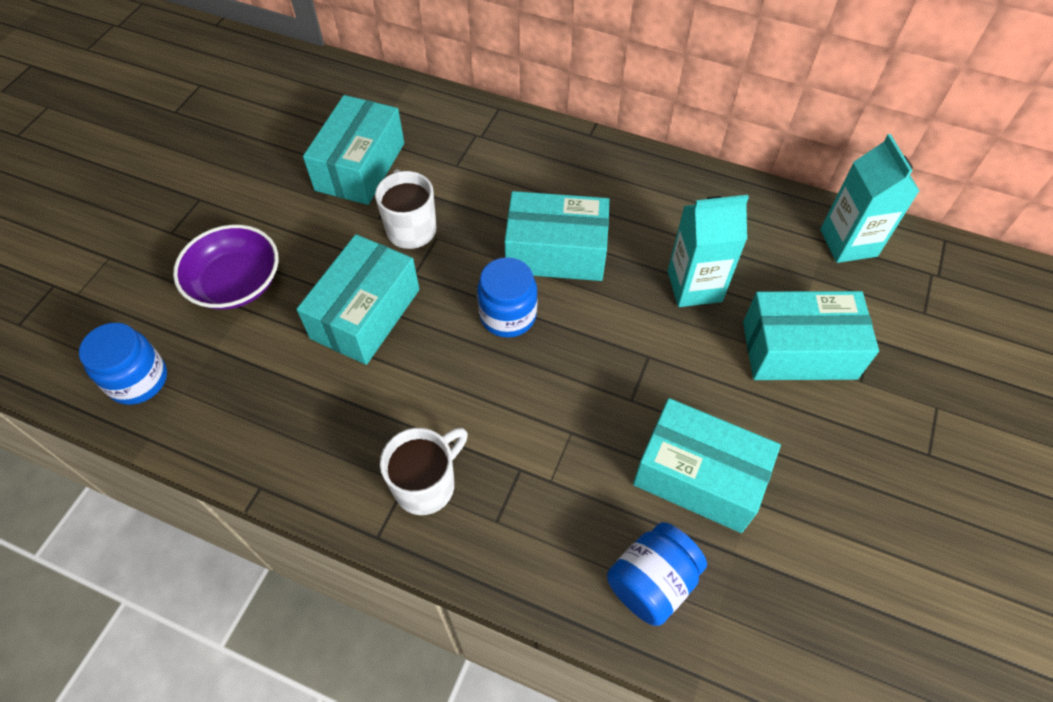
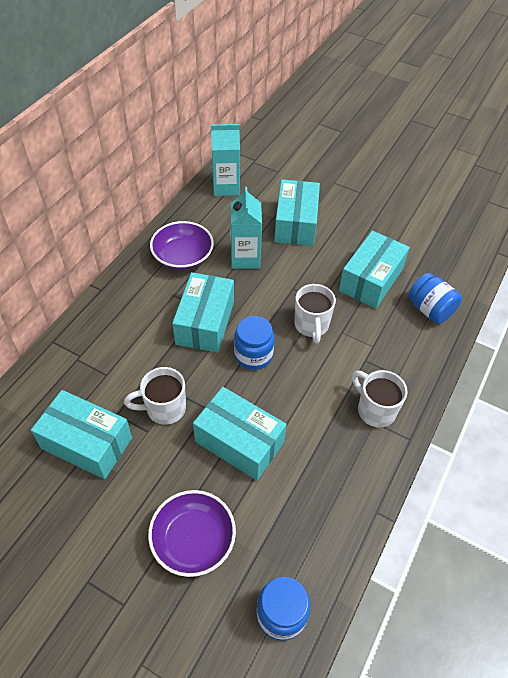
camera: 85 degrees left, 5 degrees down
(576, 387) = (311, 325): none -> white mug
(674, 210) = (183, 256): none -> purple bowl

